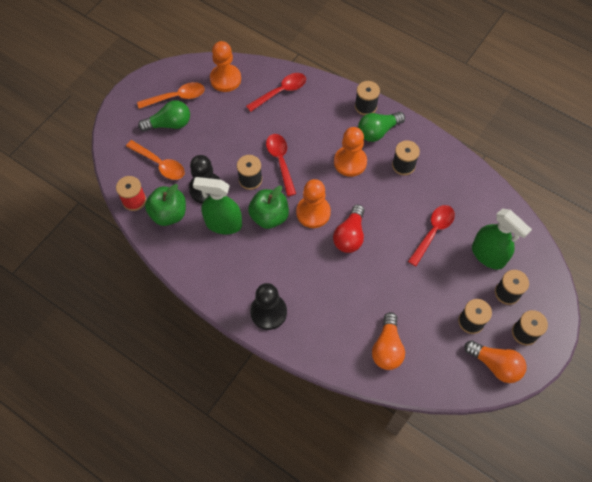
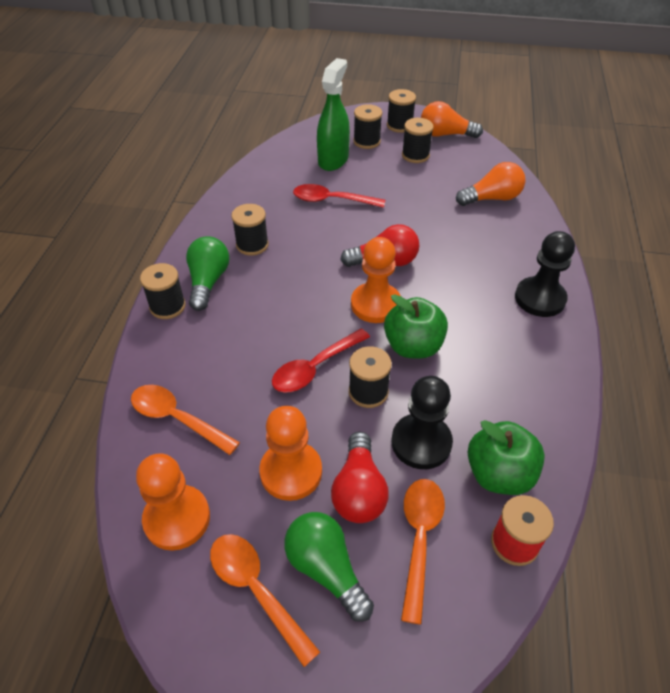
camera: 115 degrees left, 15 degrees down
(197, 151) = (359, 490): none -> red light bulb
(223, 224) = (462, 394): green spray bottle -> none
(280, 92) = (177, 419): red spoon -> orange spoon
(350, 162) = (274, 294): orange pawn -> orange pawn (291, 472)
(378, 131) = (208, 282): green light bulb -> green light bulb turned 120 degrees counterclockwise
(495, 365) = (445, 134): orange light bulb -> orange light bulb turned 90 degrees counterclockwise

